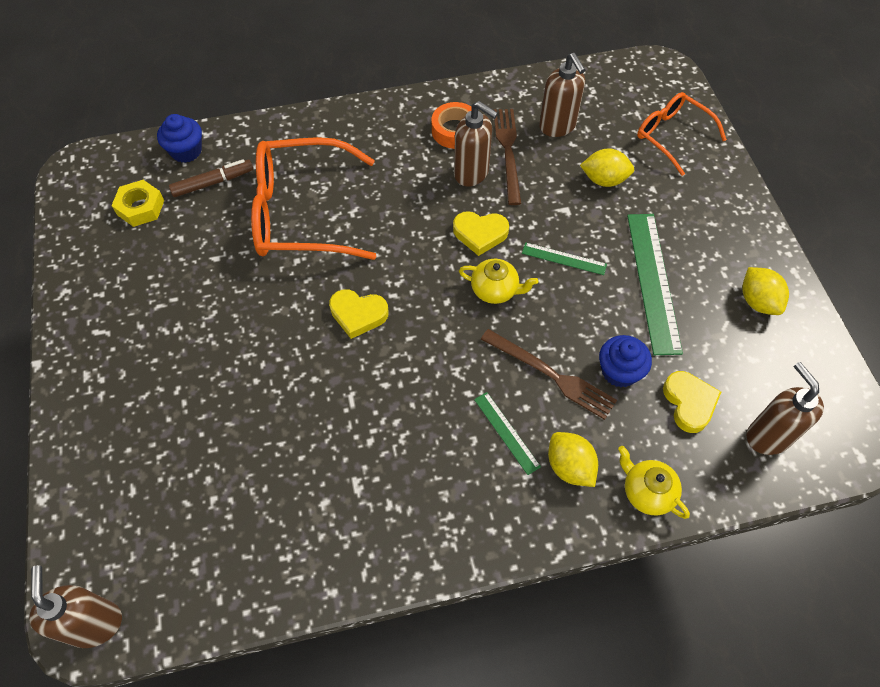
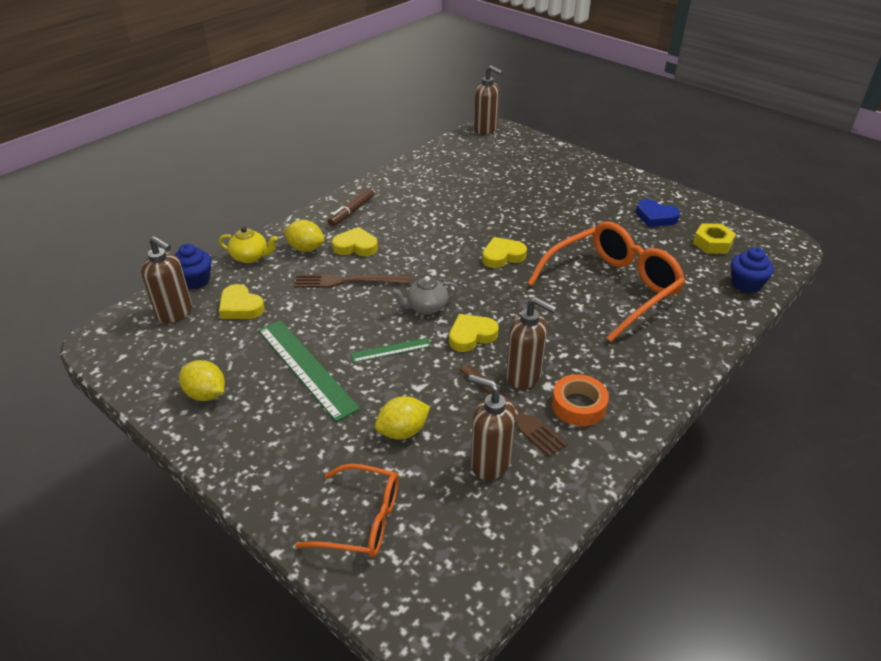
camera: 145 degrees right, 20 degrees down
(138, 274) = (655, 217): none -> blue heart
(213, 183) = (695, 276): brown marker -> brown marker (351, 212)
(472, 173) = (524, 376): brown soap dispenser -> brown soap dispenser turned 150 degrees counterclockwise
(495, 290) = (426, 307): yellow teapot -> grey teapot
(506, 432) = (356, 246): green ruler -> yellow heart
(619, 371) = (301, 302): blue cupcake -> blue cupcake (195, 280)

